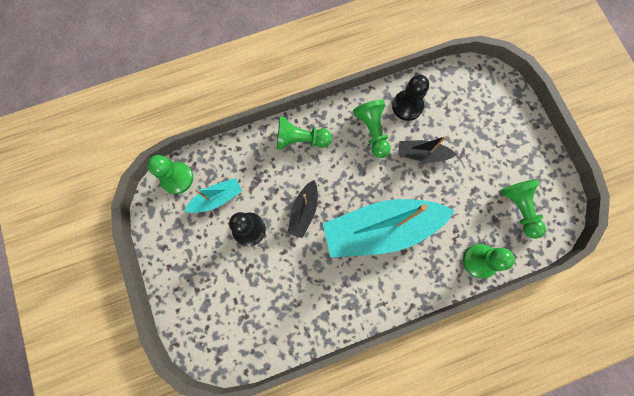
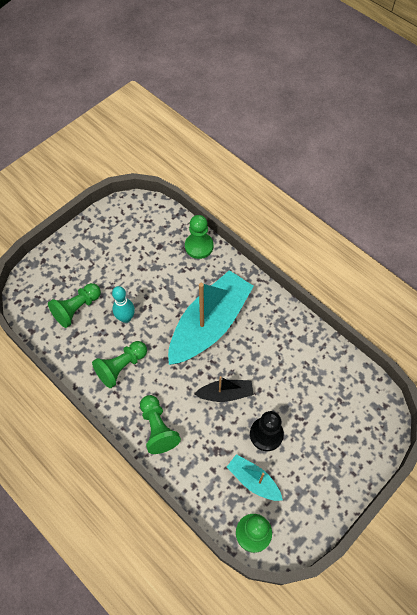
camera: 115 degrees left, 15 degrees down
(381, 229) = (209, 324): turquoise boat -> turquoise boat turned 105 degrees counterclockwise
(407, 106) = (82, 347): black pawn -> none
(422, 154) = (126, 318): black boat -> turquoise bowling pin
(519, 208) = (142, 233): green pawn -> green pawn (77, 309)

